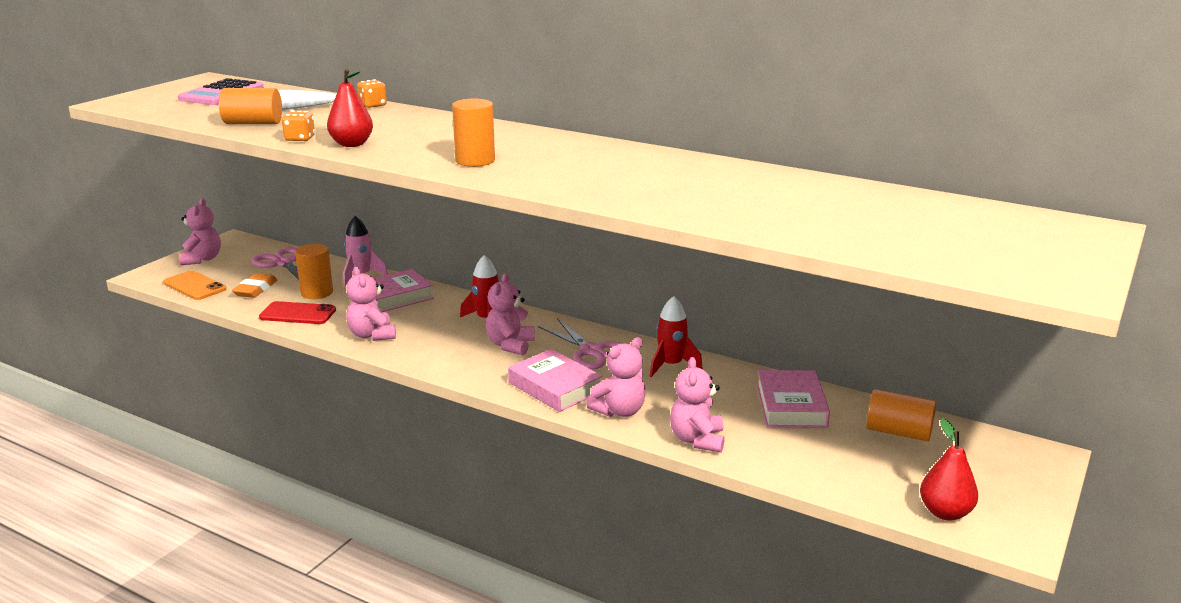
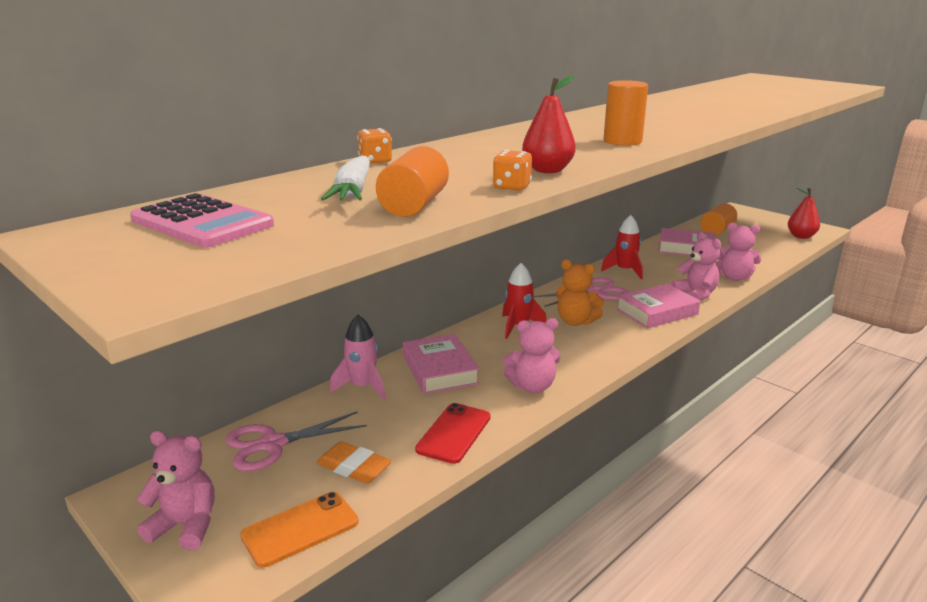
camera: 75 degrees left, 0 degrees up
(317, 293) = (395, 418): orange cylinder -> none
(510, 345) = (575, 321): pink teddy bear -> orange teddy bear

